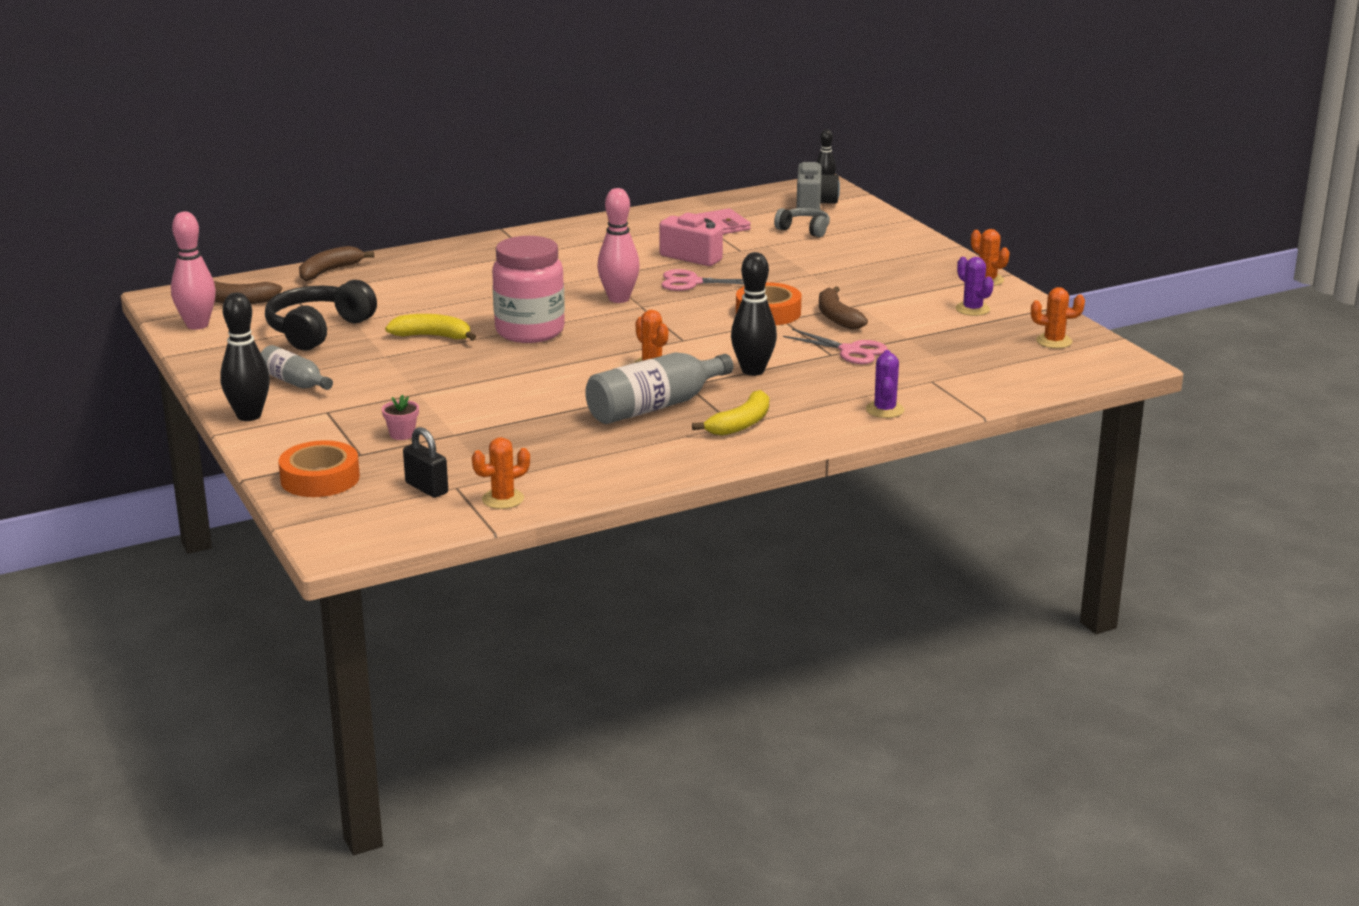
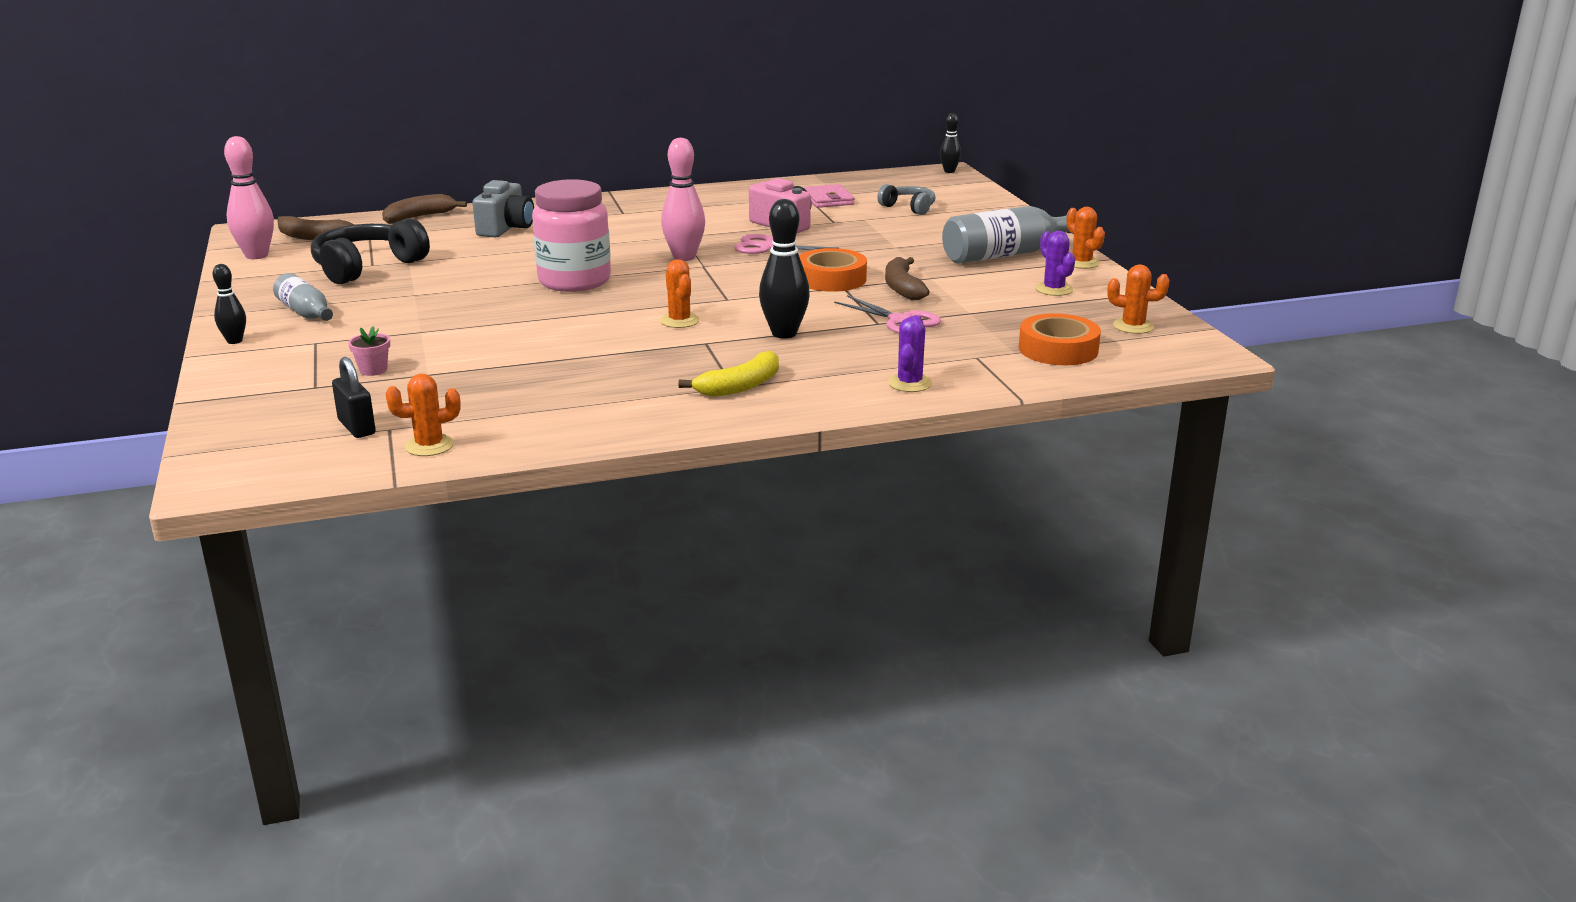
camera: 10 degrees right, 0 degrees up
(249, 416) = (234, 341): black bowling pin -> black bowling pin, size x0.58
(320, 478) = (254, 408): orange tape -> orange tape (1058, 349)
(432, 336) = (474, 279): yellow banana -> none
(655, 407) = (657, 362): grey bottle -> grey bottle (1005, 255)
(814, 204) = (930, 187): grey camera -> grey camera (506, 228)

